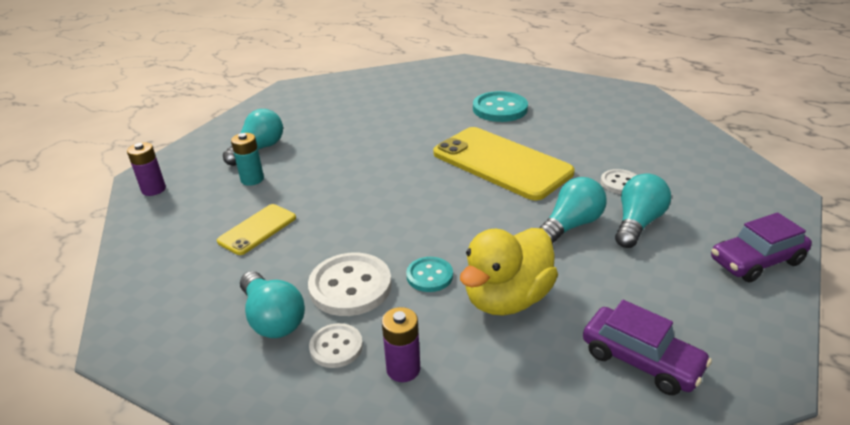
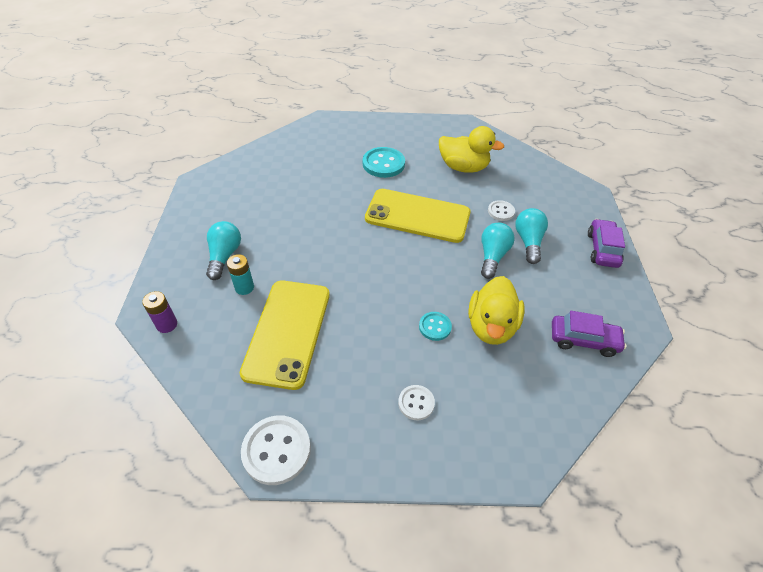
camera: 30 degrees left, 15 degrees up
(257, 229) = (287, 332): yellow phone -> yellow phone, size x2.03
(273, 318) = (359, 400): turquoise light bulb -> none
(350, 286) = (391, 354): white button -> white button (276, 450)
(403, 369) = (466, 401): purple battery -> none
(601, 130) = (463, 167): none -> yellow duck
(756, 261) = (602, 249): purple car -> purple car turned 150 degrees clockwise

